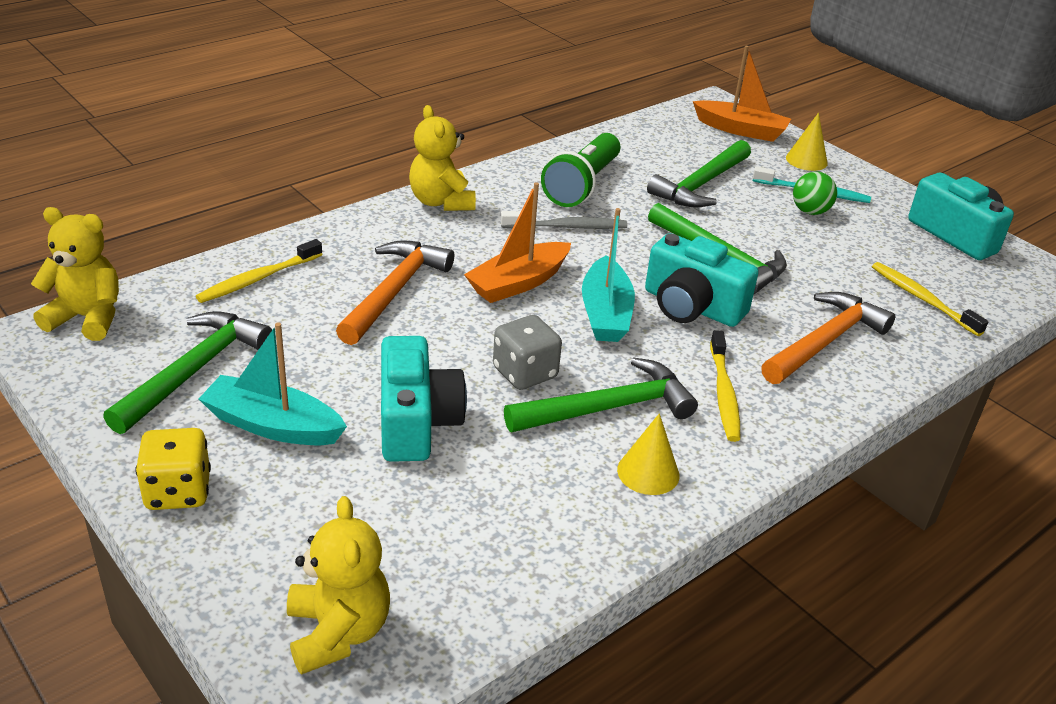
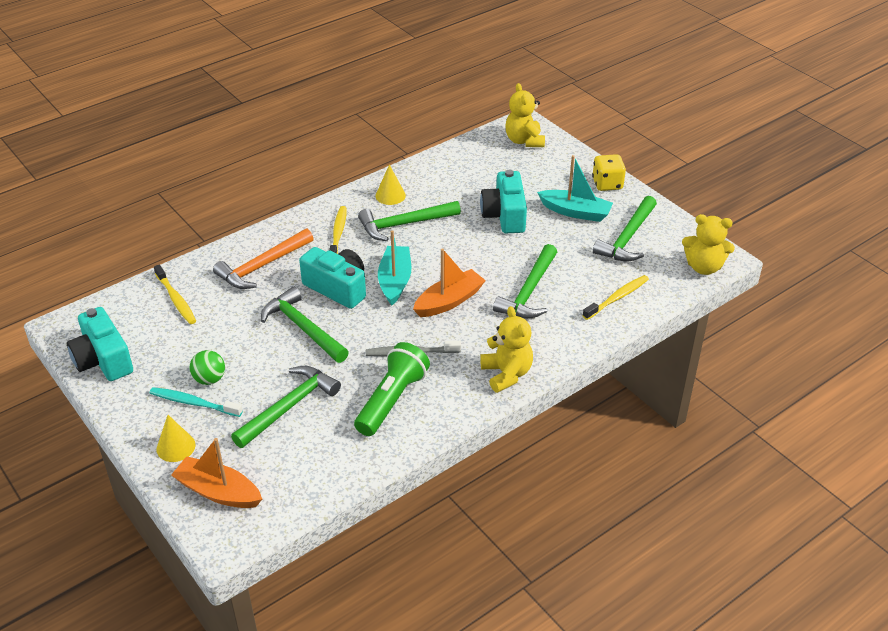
camera: 175 degrees left, 5 degrees up
(394, 292) = (529, 291): orange hammer -> green hammer
(525, 373) = (447, 242): grey dice -> none

